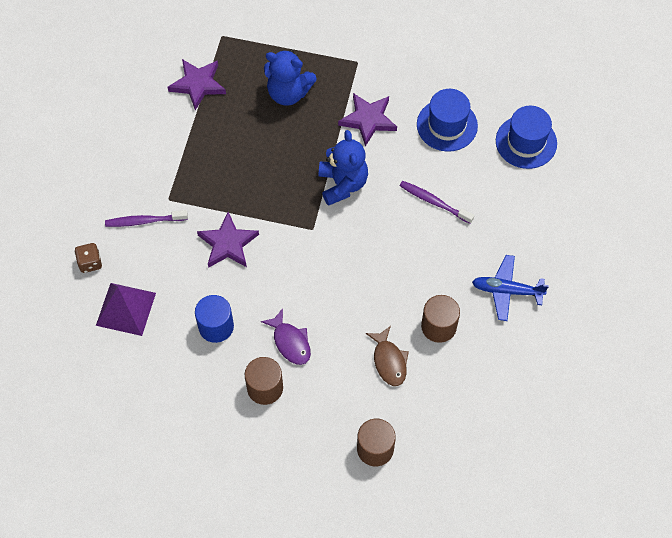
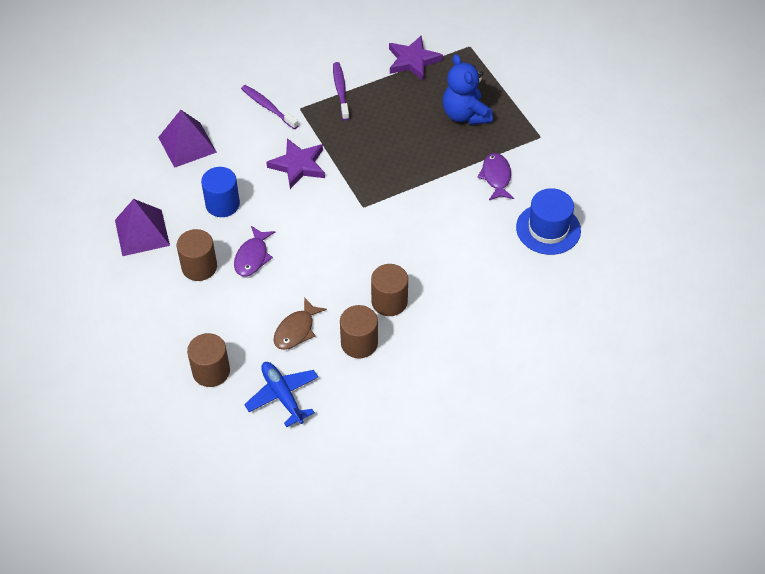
camera: 50 degrees right, 10 degrees down
(90, 263) = (205, 101): brown dice -> none
(189, 407) = (142, 232): none -> purple pyramid
(342, 184) = (422, 199): blue teddy bear -> none
(368, 120) = (496, 177): purple star -> purple fish
(419, 278) = (389, 301): none -> brown cylinder
(434, 202) = (468, 267): purple toothbrush -> purple toothbrush (340, 91)
(506, 291) = (438, 369): blue plane -> blue plane (282, 396)
(526, 142) = (592, 291): blue hat -> none

